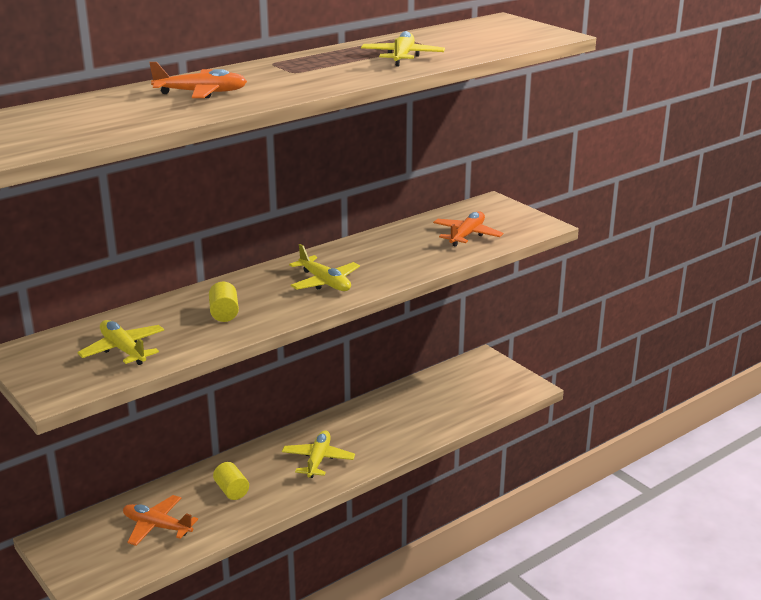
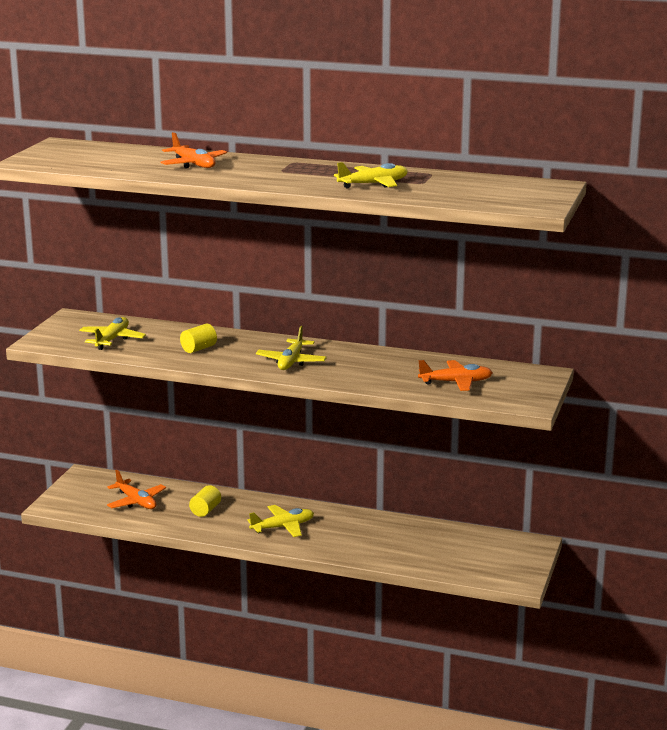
camera: 55 degrees right, 5 degrees down
(157, 526) = (136, 501): orange plane -> orange plane turned 150 degrees clockwise

